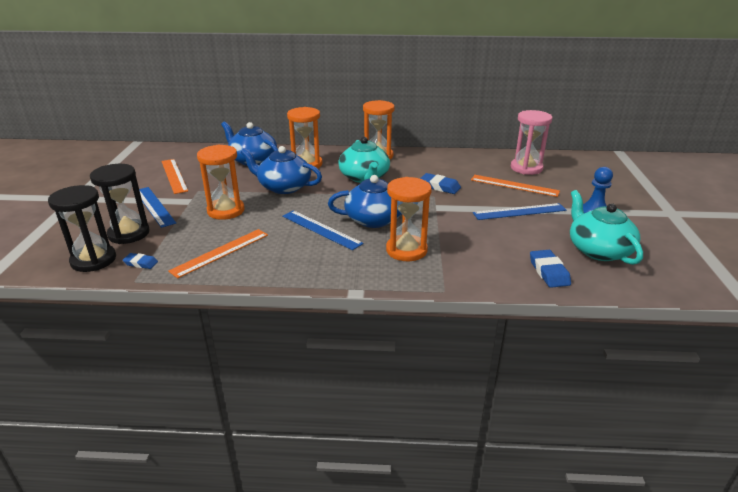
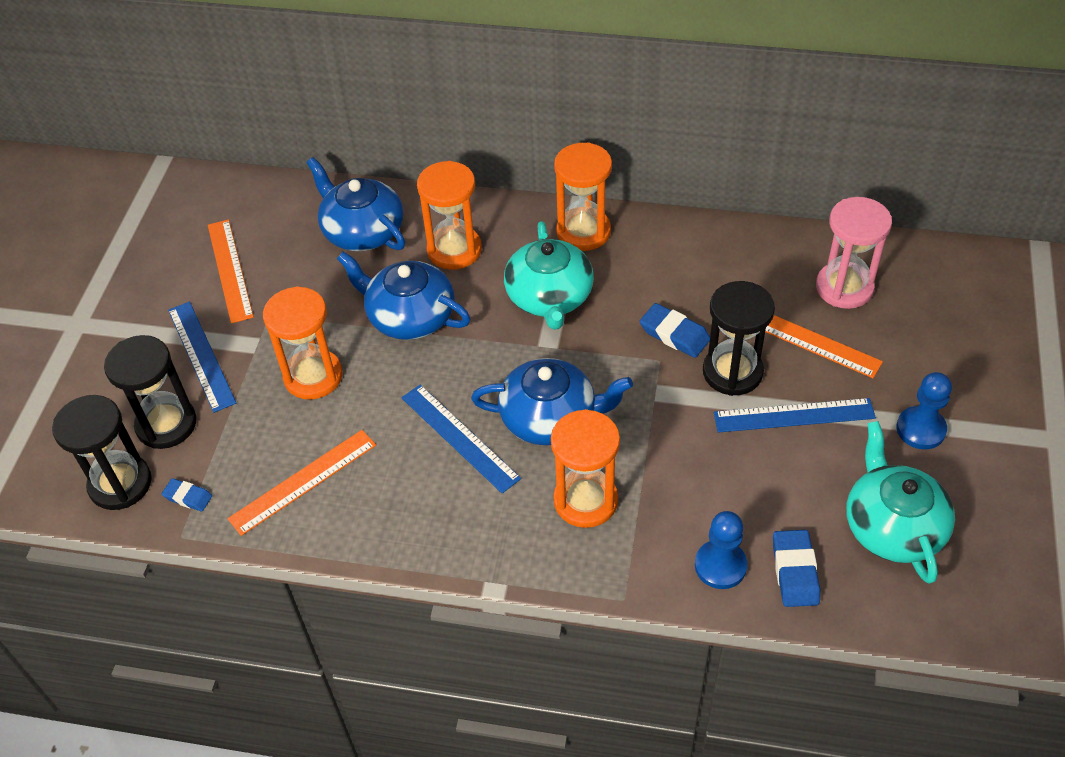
camera: 10 degrees right, 20 degrees up
(477, 198) = (732, 372): none -> black hourglass
(501, 272) = (720, 566): none -> blue pawn

